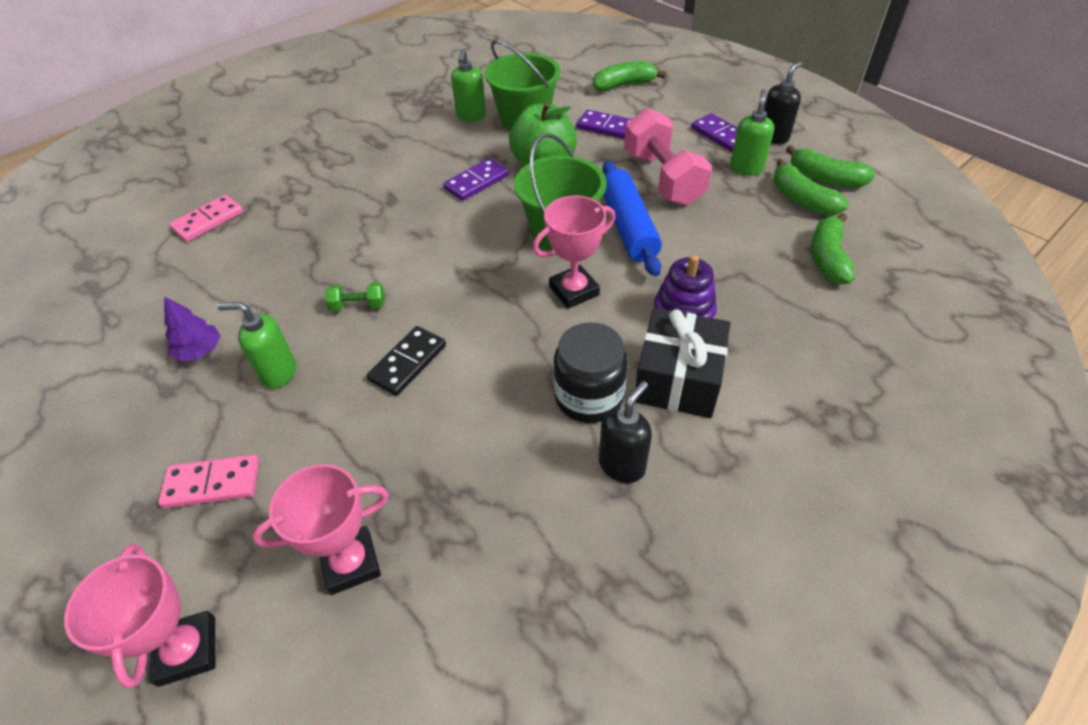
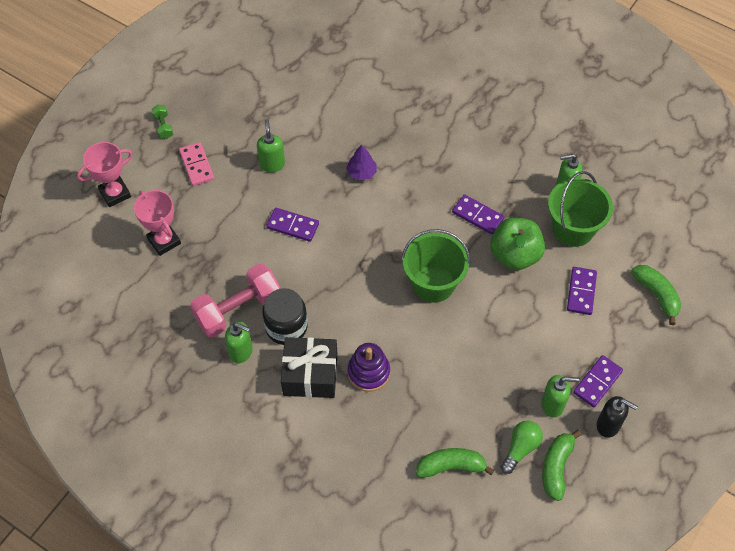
camera: 75 degrees right, 10 degrees up
(199, 351) = (280, 120): purple tree -> purple tree (361, 172)
(208, 221) = (390, 72): pink domino -> none
(358, 306) = (333, 185): green dumbbell -> green dumbbell (163, 126)
(408, 363) = (293, 226): black domino -> purple domino
(574, 291) = (375, 303): pink trophy -> none
(622, 465) = (241, 352): black soap dispenser -> green soap dispenser
(628, 227) = (451, 326): blue rolling pin -> none
(663, 178) = (520, 343): pink dumbbell -> pink dumbbell (238, 310)
(801, 200) = (520, 448): green banana -> green light bulb

